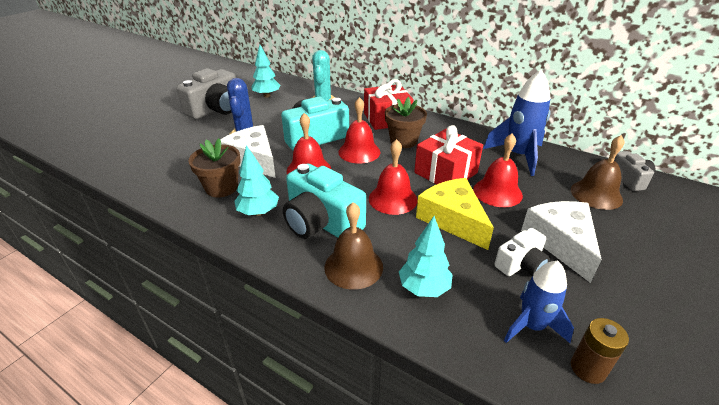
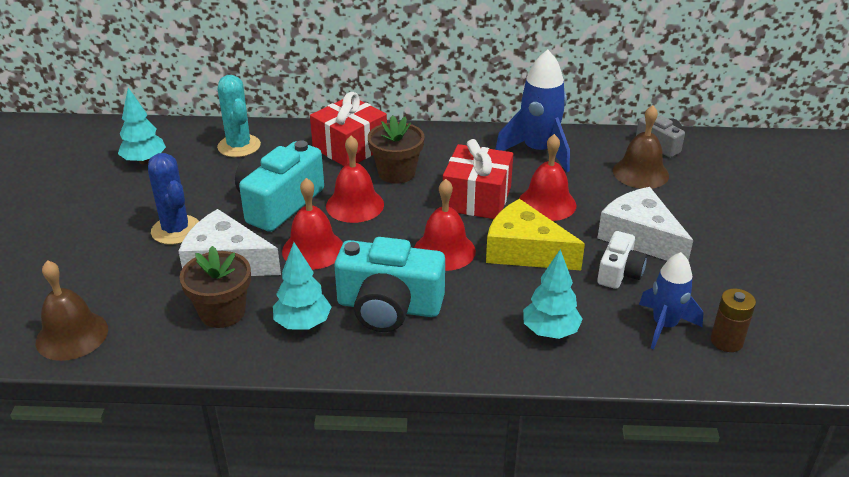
camera: 30 degrees left, 0 degrees up
(216, 109) = (86, 206): grey camera -> none
(353, 266) = (466, 339): brown bell -> brown bell (72, 335)

